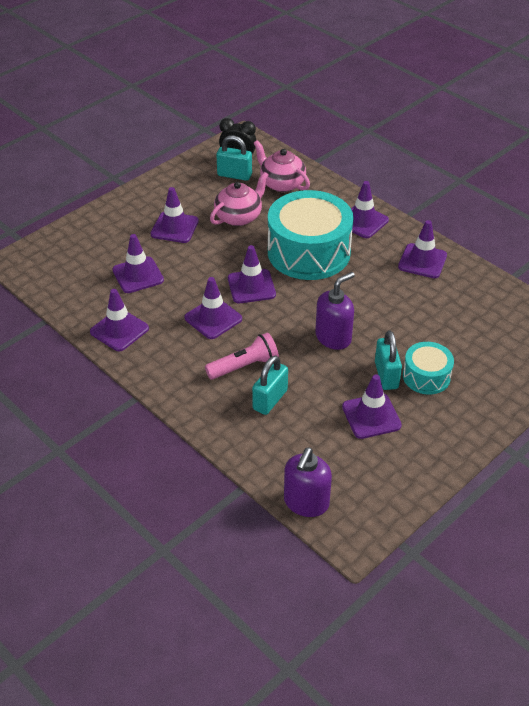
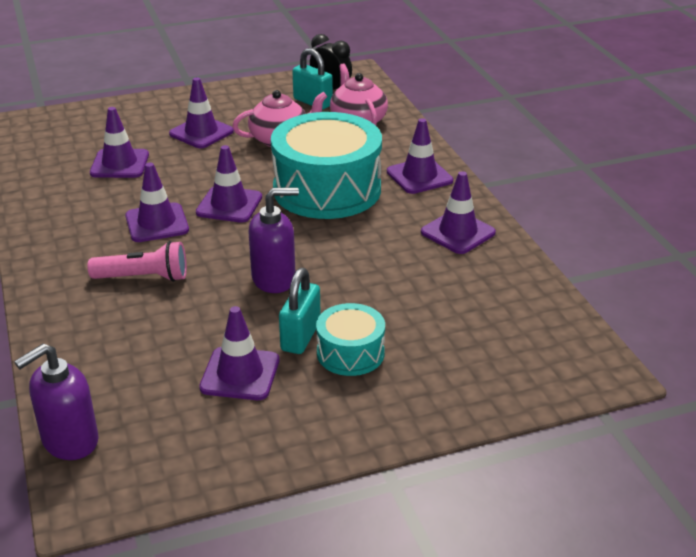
camera: 25 degrees right, 10 degrees down
(119, 330) = (49, 207): purple traffic cone -> none
(270, 400) = (138, 319): turquoise padlock -> none

